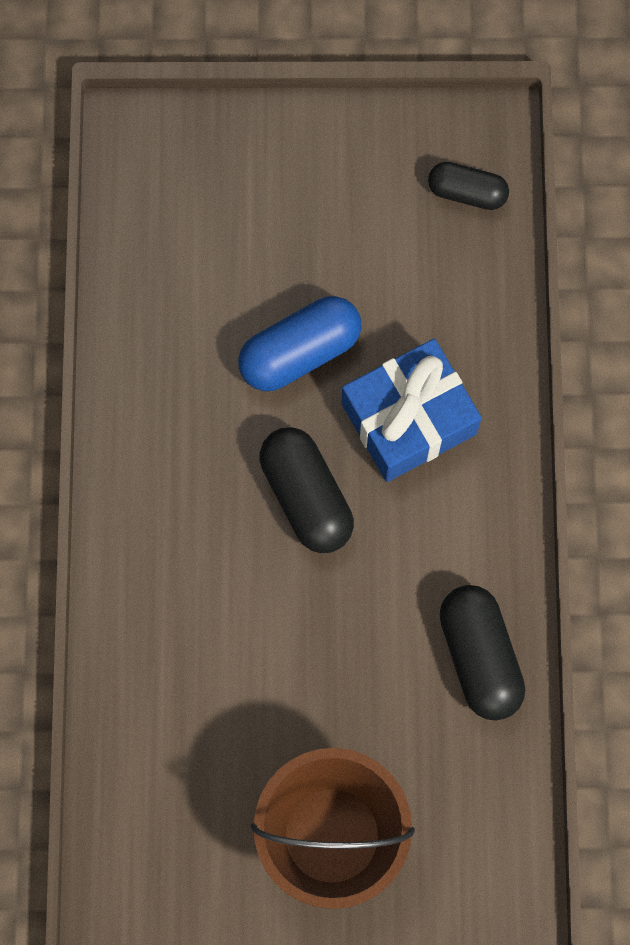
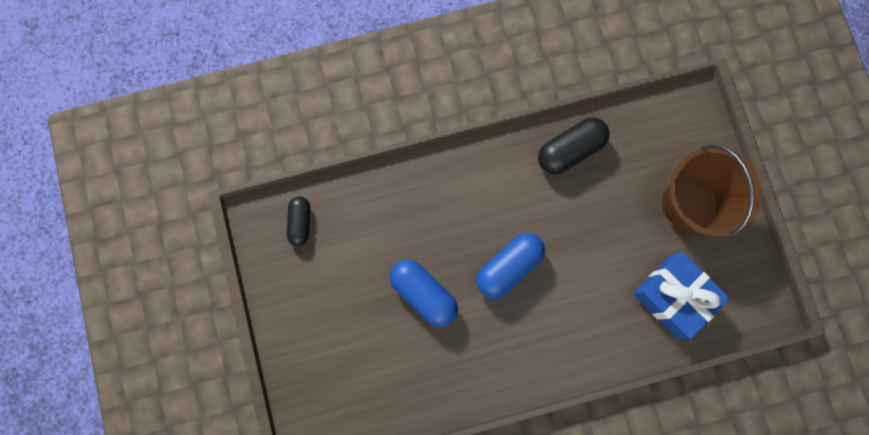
camera: 105 degrees left, 5 degrees up
(306, 497) = (508, 267): black capsule -> blue capsule
(408, 418) = (447, 221): blue gift -> blue gift (673, 296)

